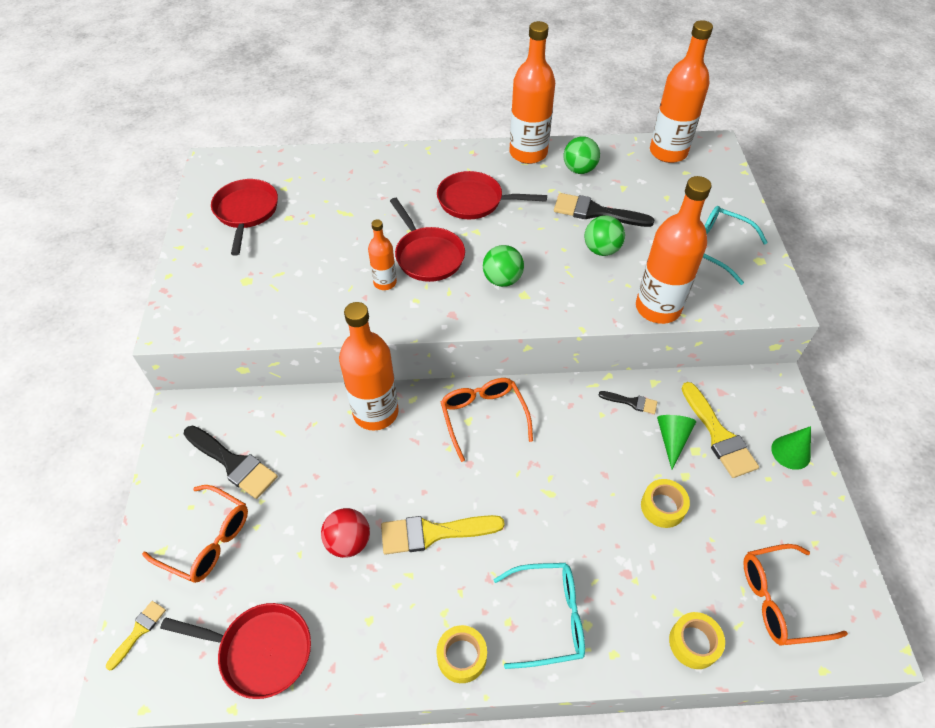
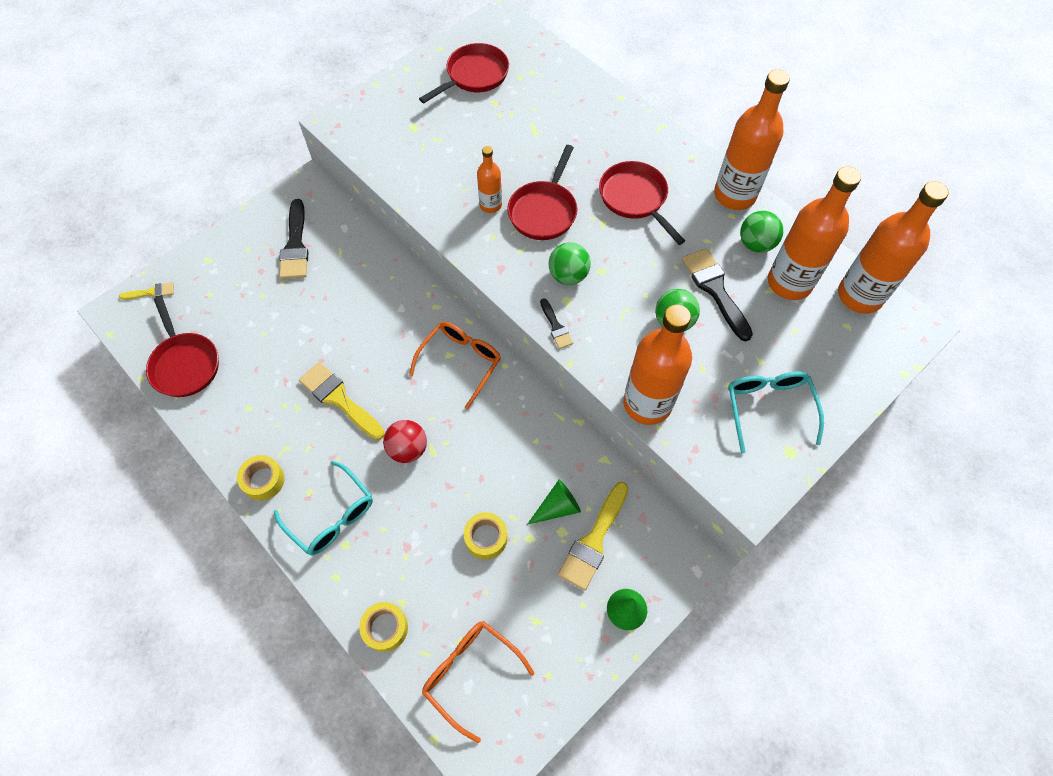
camera: 50 degrees right, 10 degrees up
(207, 540) = (232, 277): orange glasses -> none
(348, 542) = (292, 354): red ball -> red ball (408, 449)
(375, 412) = (404, 293): orange bottle -> orange bottle (789, 283)
(631, 402) = (568, 455): black brush -> black brush (556, 327)

